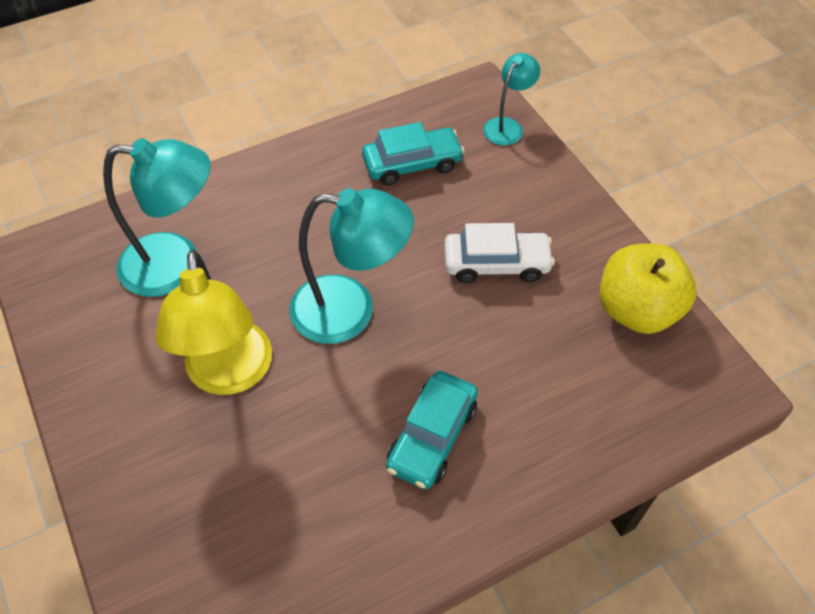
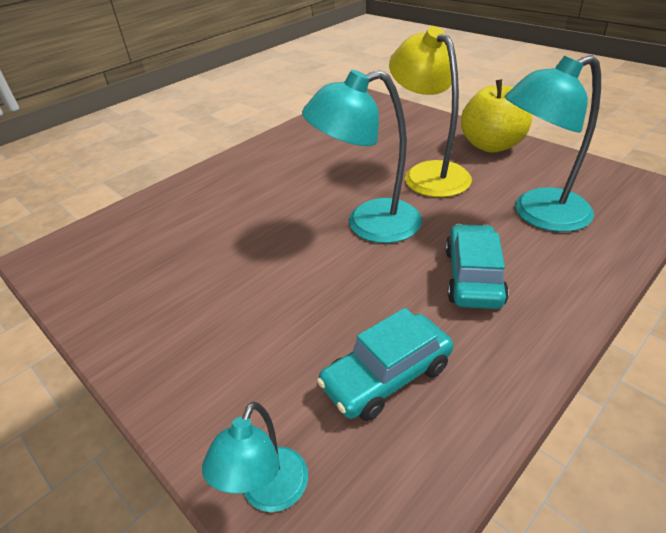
camera: 165 degrees right, 15 degrees down
(432, 436) = (274, 181): turquoise car -> turquoise car (473, 276)
(496, 264) = (250, 291): white car -> none
(637, 310) = (108, 290): yellow apple -> yellow apple (491, 145)

